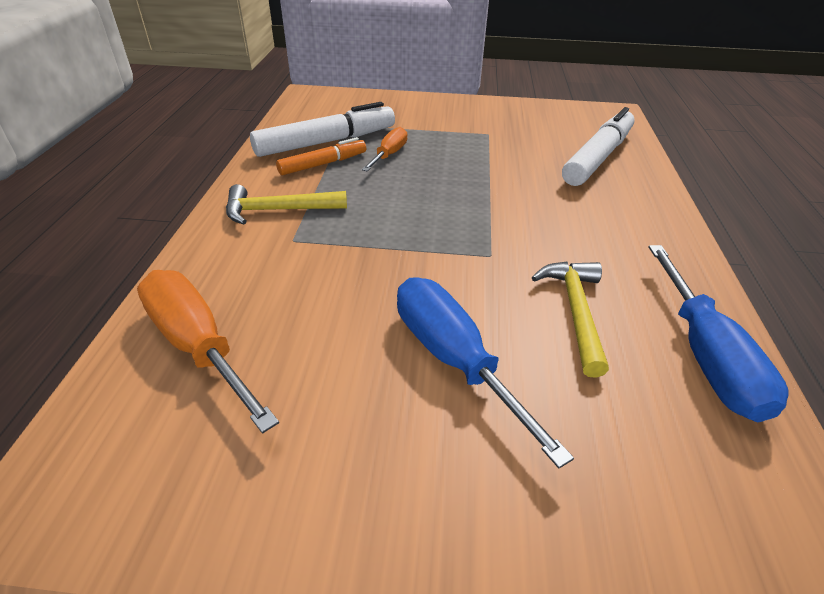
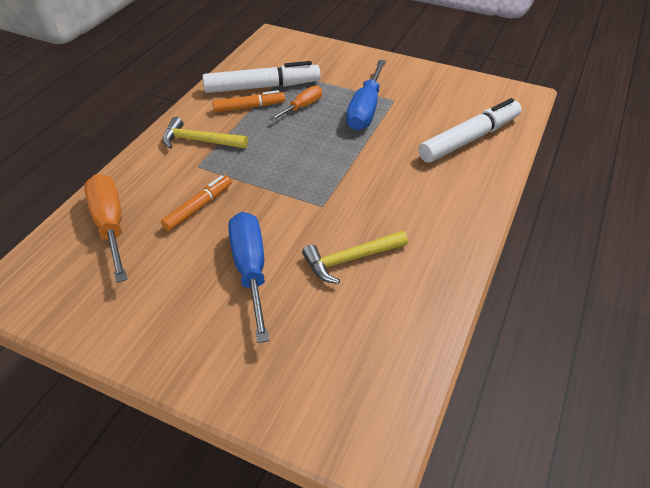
camera: 20 degrees right, 5 degrees up
(325, 291) = (198, 207): none -> orange marker
(575, 312) = (351, 259): yellow hammer -> yellow hammer turned 135 degrees counterclockwise
(705, 356) = (415, 310): blue screwdriver -> blue screwdriver (365, 110)

